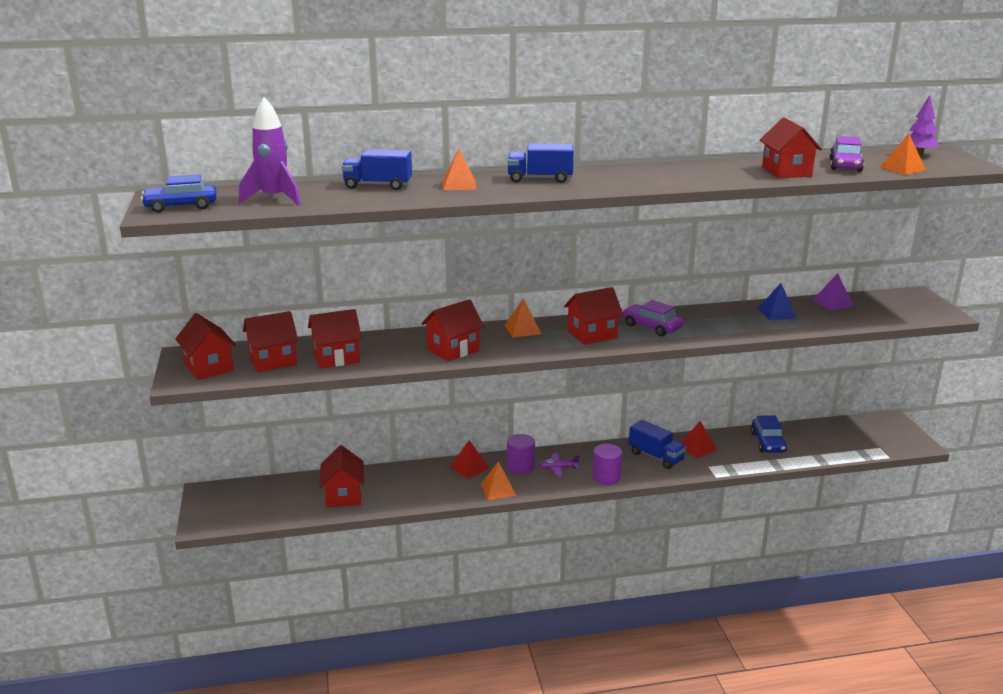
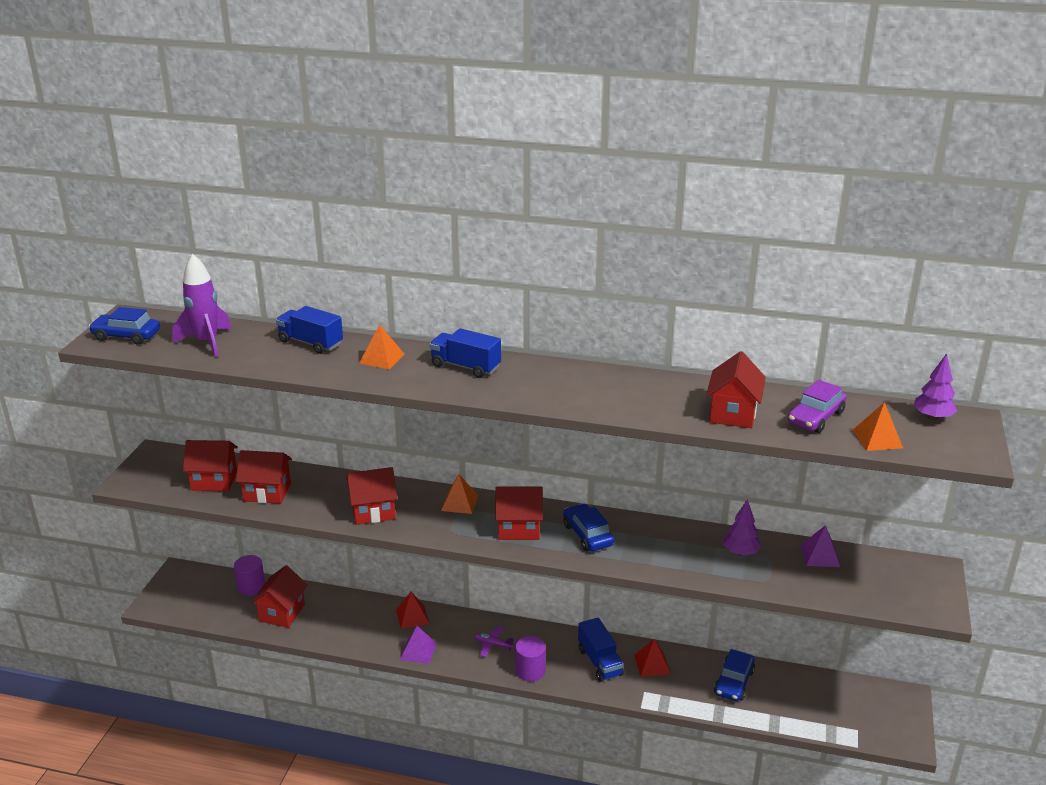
camera: 25 degrees right, 5 degrees up
(209, 367) = (159, 474): red house -> none
(498, 489) = (418, 651): orange pyramid -> purple pyramid
(520, 467) = (459, 631): purple cylinder -> purple cylinder (251, 587)
(651, 327) = (587, 535): purple car -> blue car
(777, 313) = (740, 552): blue pyramid -> purple tree

